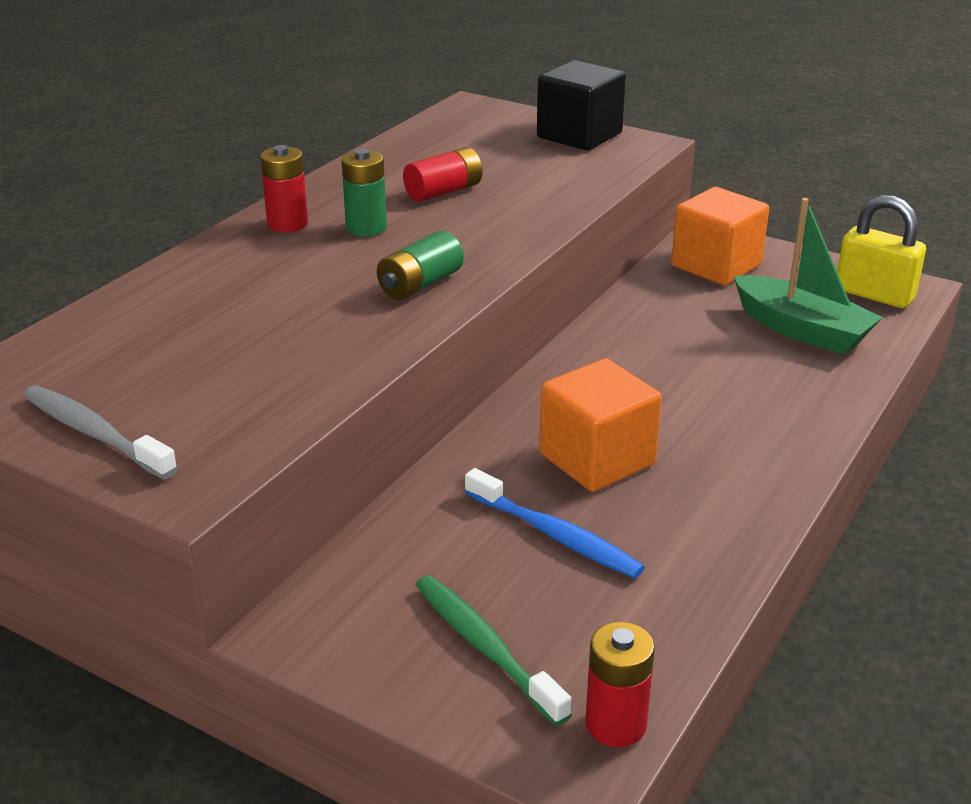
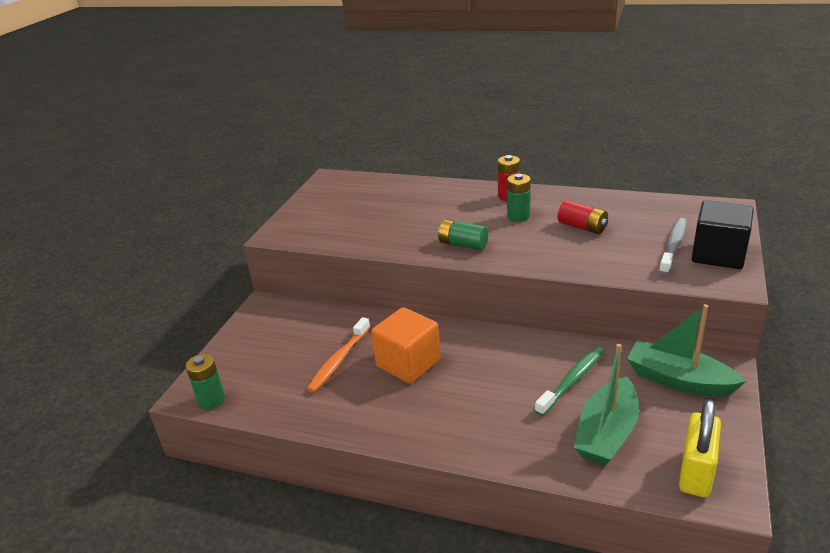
camera: 80 degrees right, 0 degrees up
(94, 434) = (308, 207): grey toothbrush -> grey toothbrush (673, 246)
(485, 647) = (257, 355): green toothbrush -> green toothbrush (572, 380)
(555, 535) = (339, 360): blue toothbrush -> orange toothbrush
(615, 724) = (211, 400): red battery -> green battery
(716, 265) = (678, 380): orange cube -> green boat

